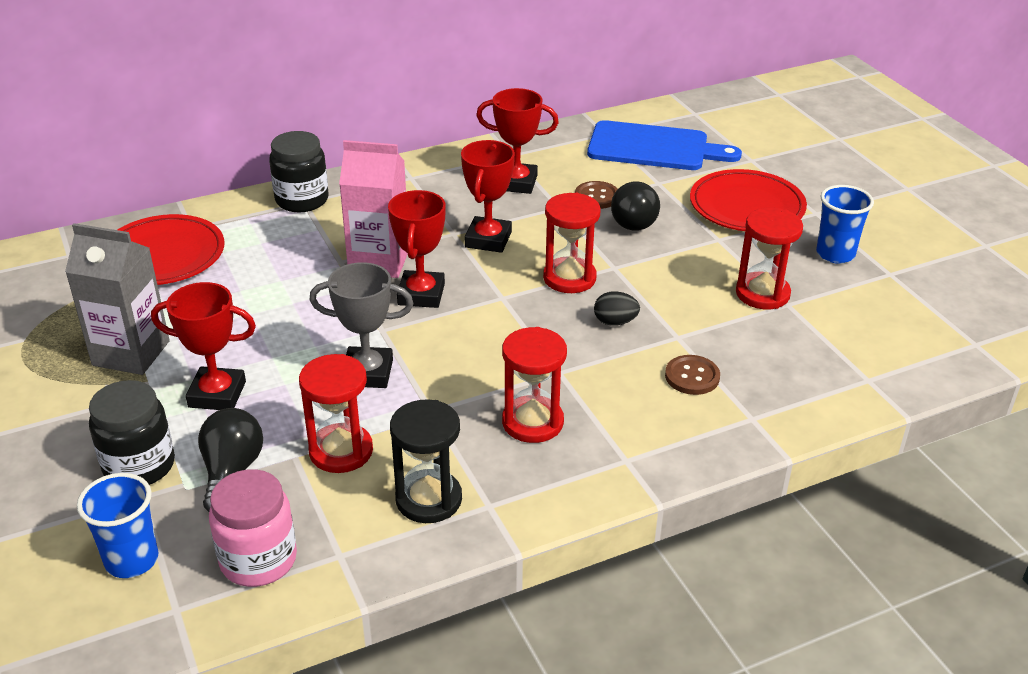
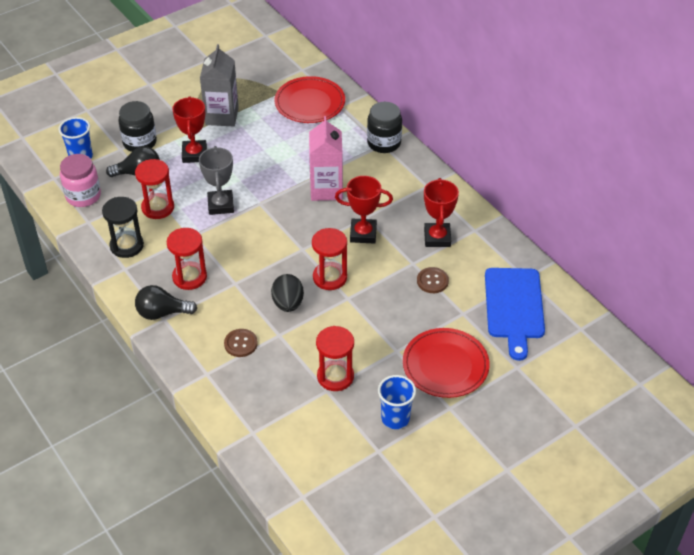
camera: 80 degrees right, 10 degrees up
(421, 294) = (297, 213): red trophy -> none
(615, 322) = (288, 303): black egg -> black egg, size x1.50
(634, 220) = (407, 303): black light bulb -> black light bulb (162, 313)

